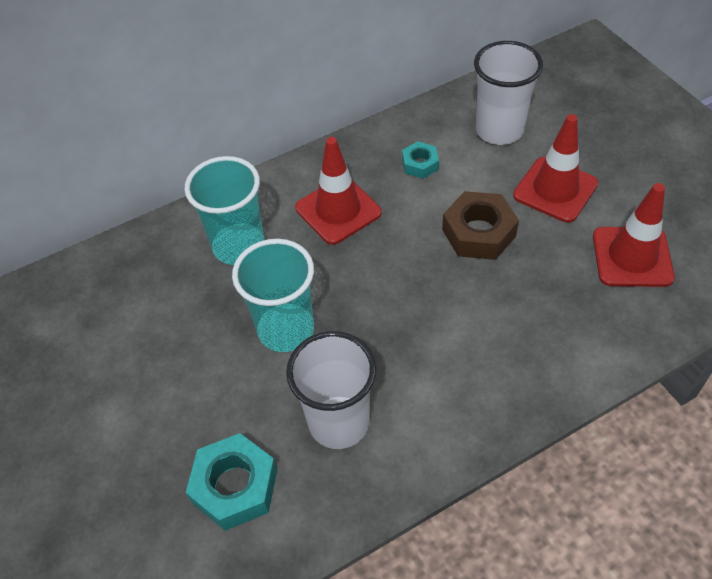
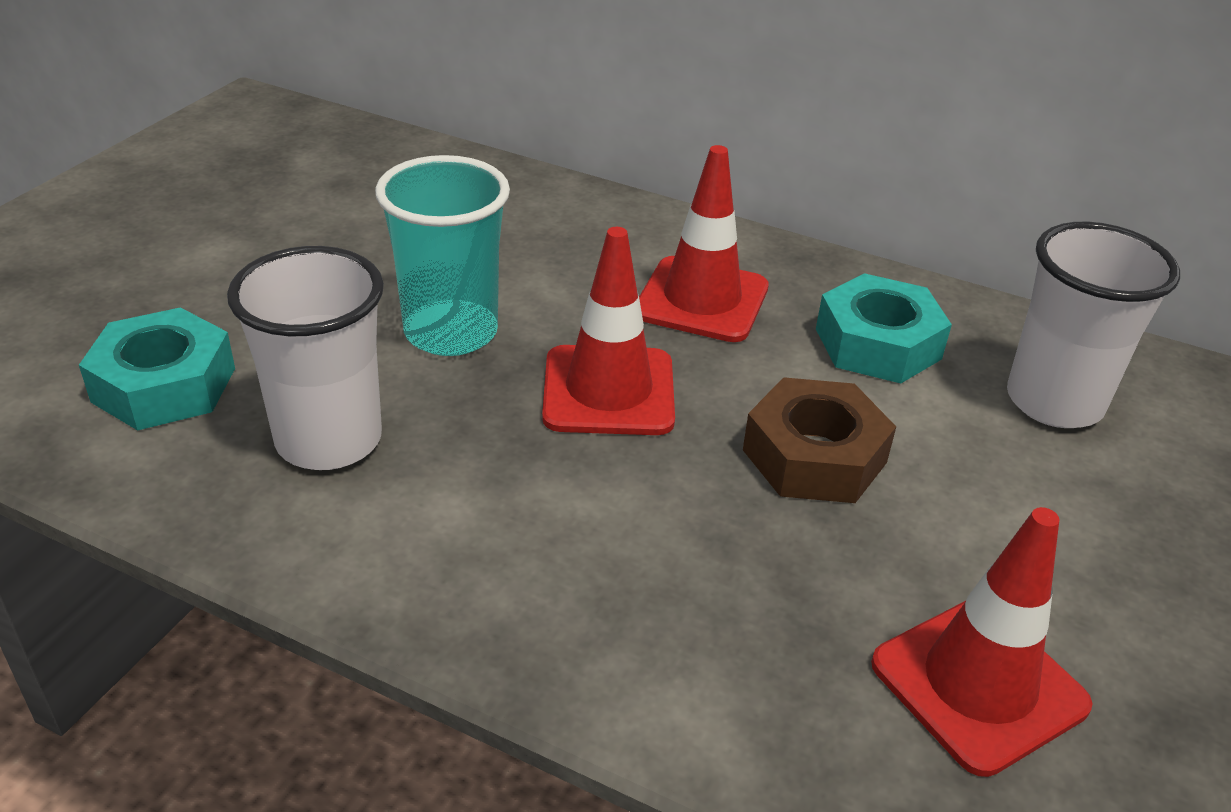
camera: 50 degrees right, 15 degrees down
(239, 246) = (553, 242): turquoise cup -> none
(420, 164) = (878, 344): turquoise nut -> turquoise nut, size x1.76
(555, 190) = (1011, 516): red traffic cone -> red traffic cone (608, 391)

